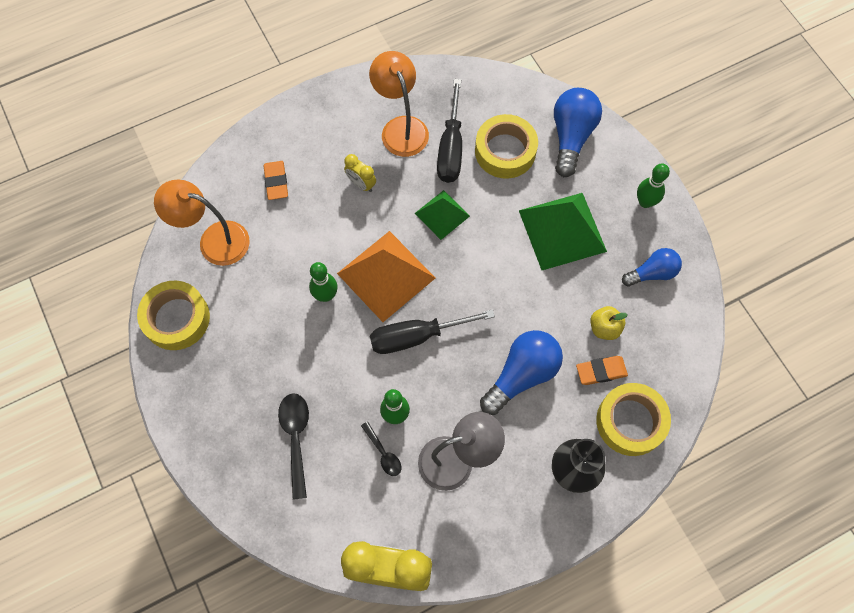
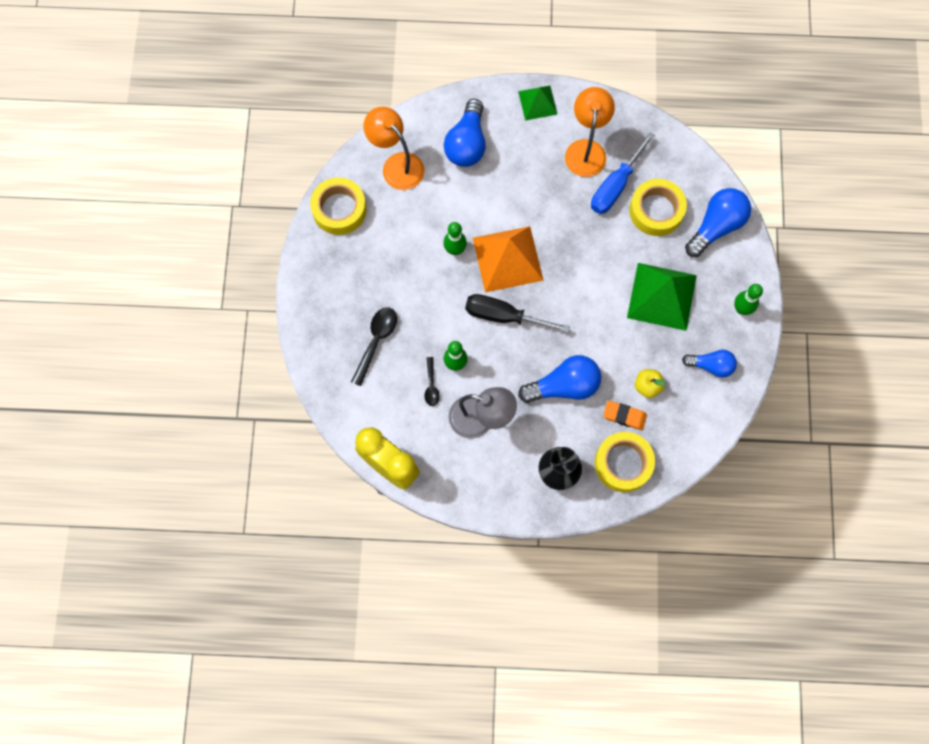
camera: 30 degrees right, 5 degrees up
(276, 182) = (467, 143): orange eraser -> blue light bulb
(361, 184) = (530, 178): yellow clock -> none
(442, 214) = (577, 234): green pyramid -> green pyramid (537, 102)
(451, 148) = (615, 186): black screwdriver -> blue screwdriver

